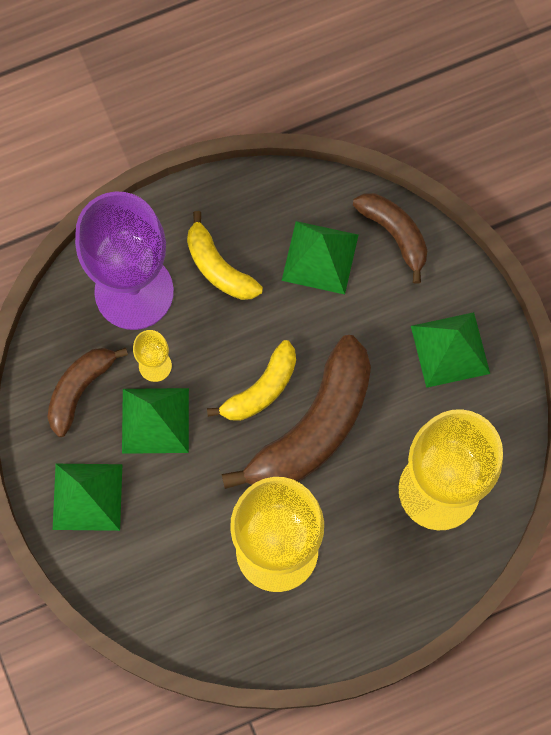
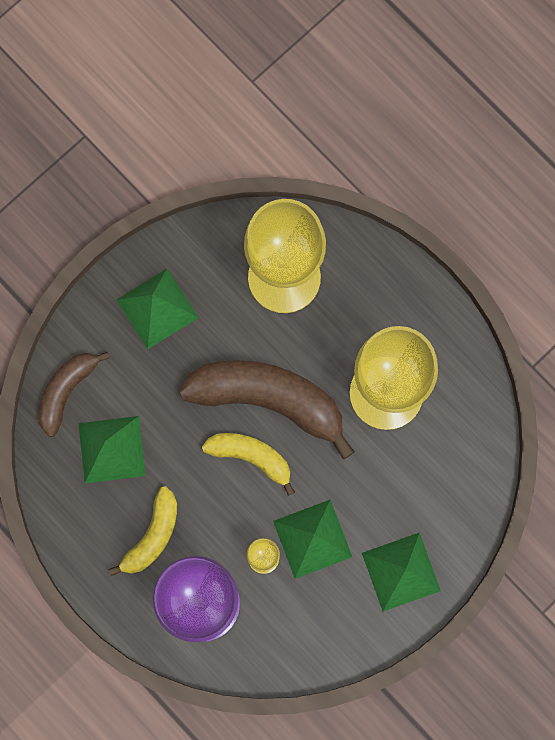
camera: 110 degrees left, 5 degrees up
(80, 389) = (309, 616): brown banana -> none

